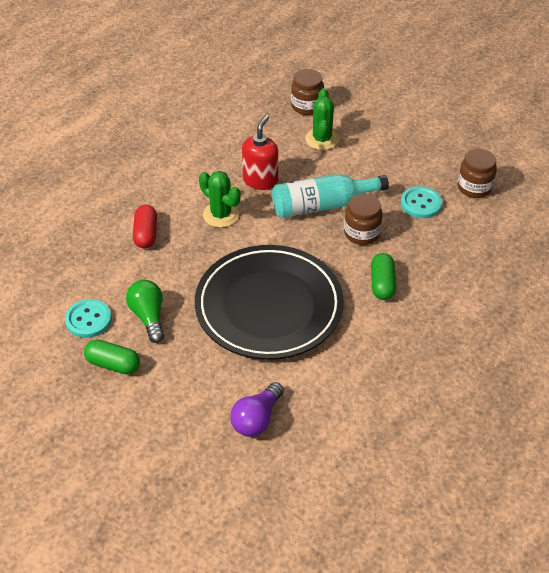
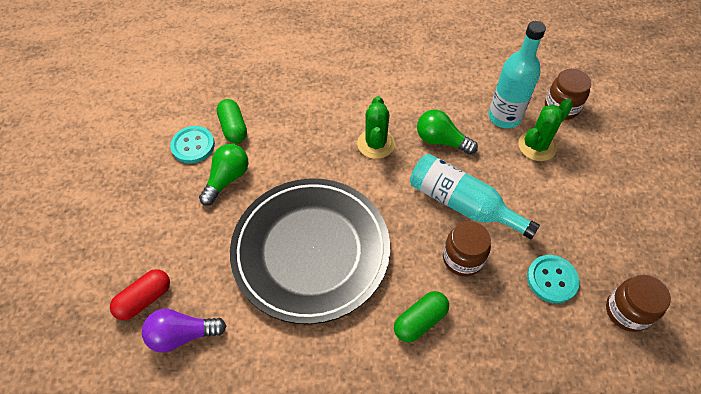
camera: 50 degrees right, 10 degrees up
(113, 364) = (162, 193): green capsule -> green capsule (233, 128)
(146, 234) = (307, 114): red capsule -> red capsule (144, 299)
(260, 180) = (441, 140): red soap dispenser -> green light bulb
(280, 137) = (504, 117): none -> turquoise bottle

